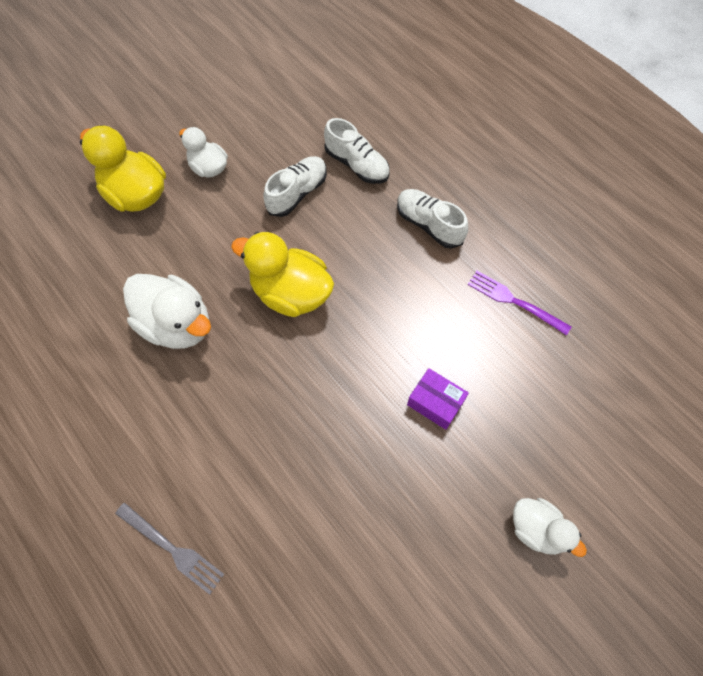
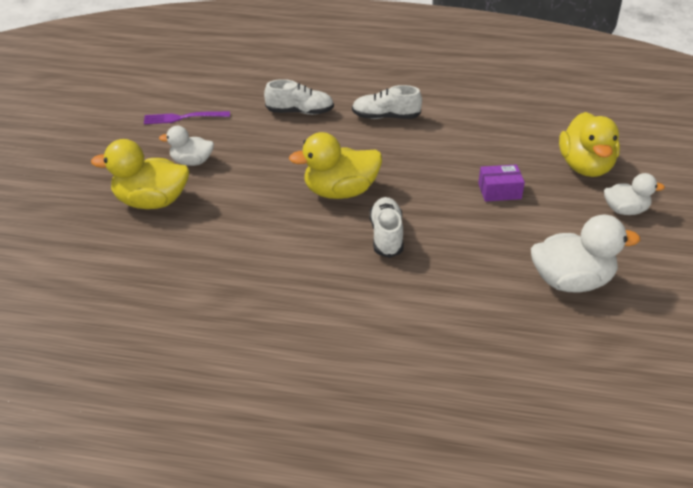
camera: 40 degrees left, 25 degrees down
(173, 549) = (435, 356): grey fork -> none
(177, 324) = (280, 249): white duck -> white duck (571, 281)
(297, 193) = (277, 144): white shoe -> white shoe (386, 236)
(513, 301) = (482, 125): purple fork -> purple fork (182, 118)
(561, 438) = (585, 167): none -> yellow duck

